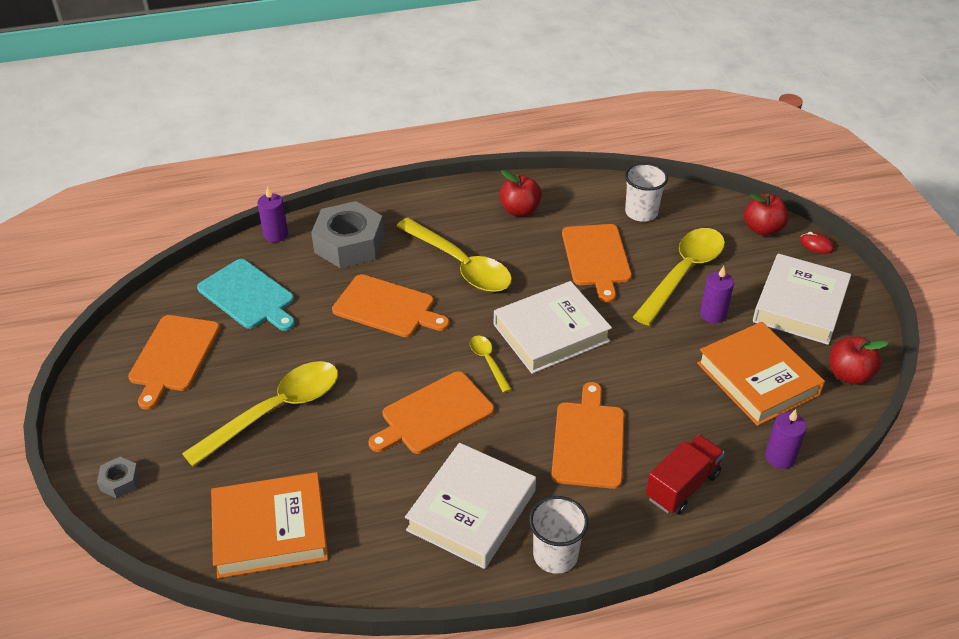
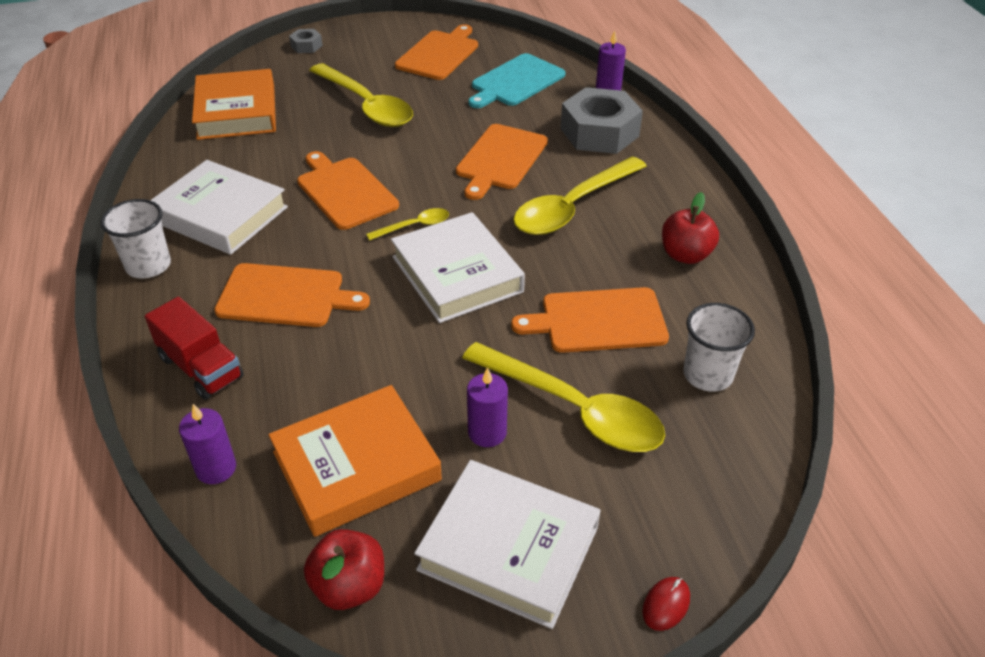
camera: 90 degrees right, 0 degrees up
(174, 356) = (439, 54): orange cutting board -> orange cutting board turned 105 degrees clockwise
(762, 229) = (697, 527): red apple -> none

